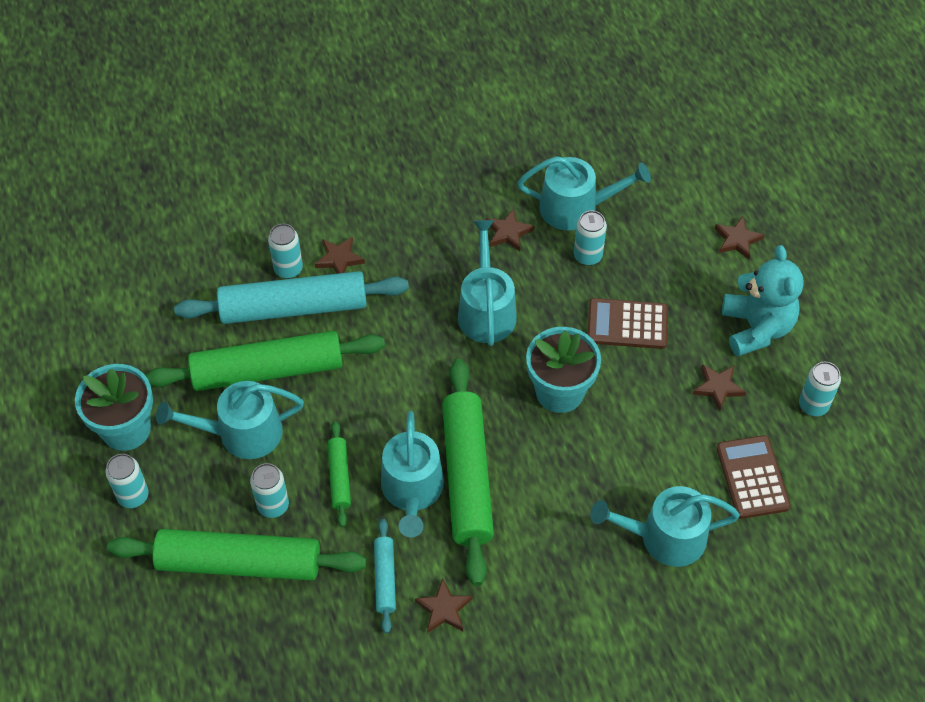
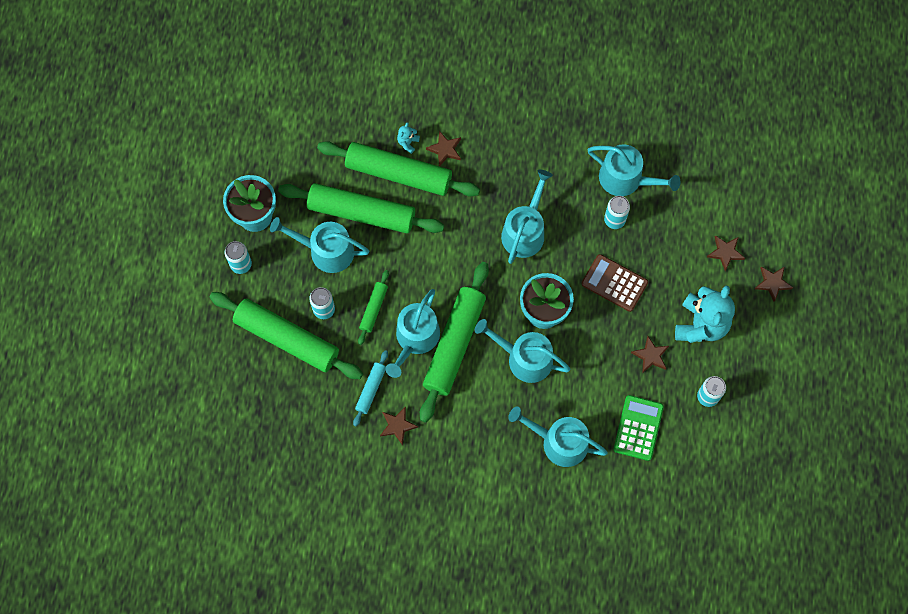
camera: 25 degrees right, 15 degrees up
(288, 269) = (408, 142): turquoise can -> turquoise teddy bear
(294, 307) = (398, 173): turquoise rolling pin -> green rolling pin
(508, 232) = (569, 178): brown star -> brown star (772, 283)
(565, 455) = (524, 358): none -> turquoise watering can
(752, 477) = (638, 428): brown calculator -> green calculator

